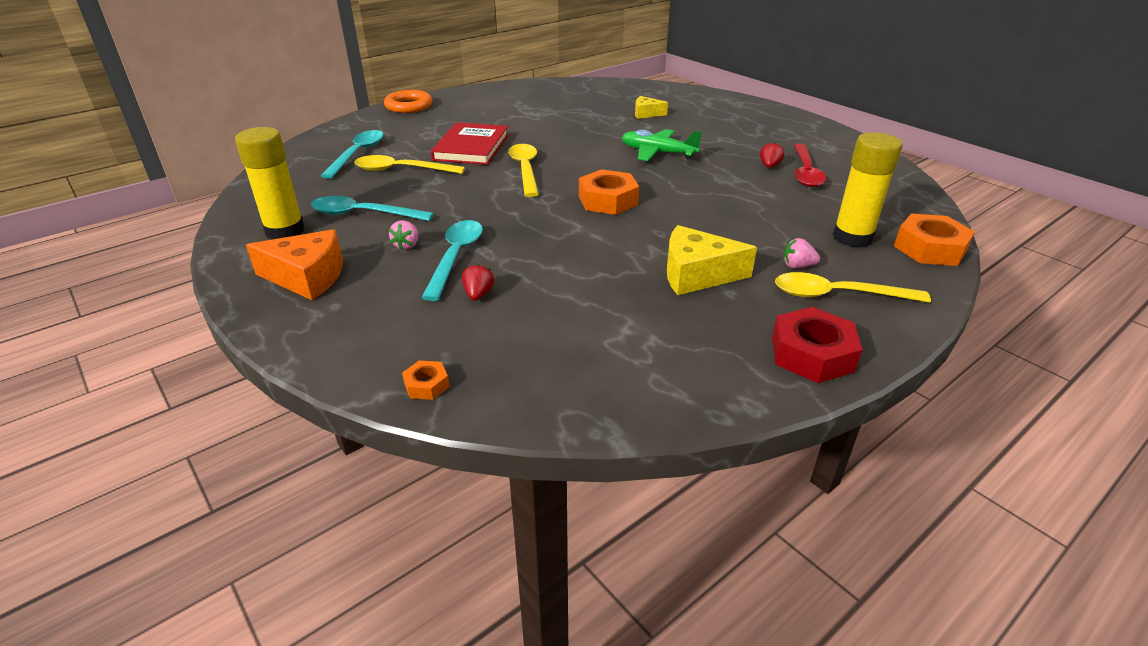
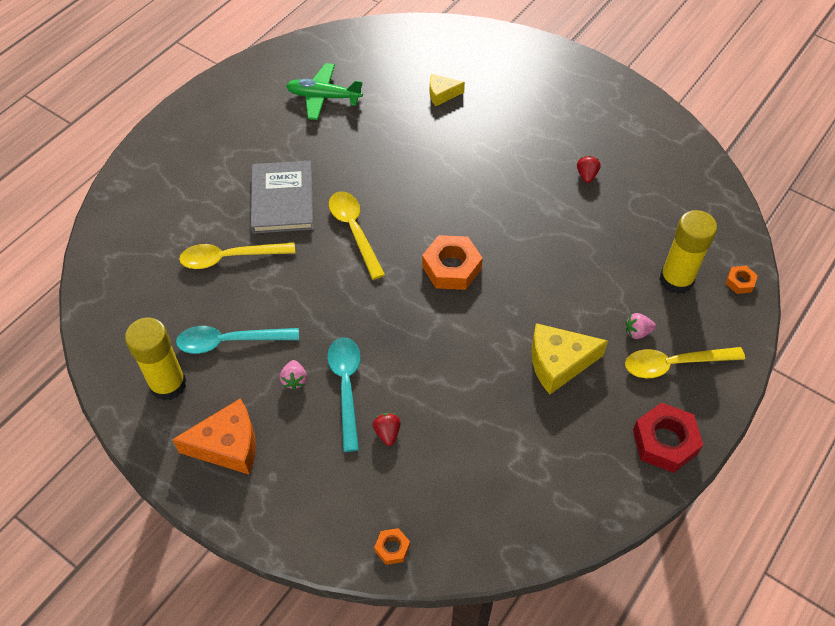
camera: 15 degrees left, 20 degrees up
(358, 154) = (168, 237): turquoise spoon -> none
(409, 106) = (175, 126): orange ring -> none
(471, 147) = (282, 199): red book -> grey book
(657, 153) = (475, 172): green plane -> green plane (323, 97)
(805, 172) = (621, 180): red spoon -> none
(930, 248) = (740, 282): orange nut -> orange nut, size x0.50

